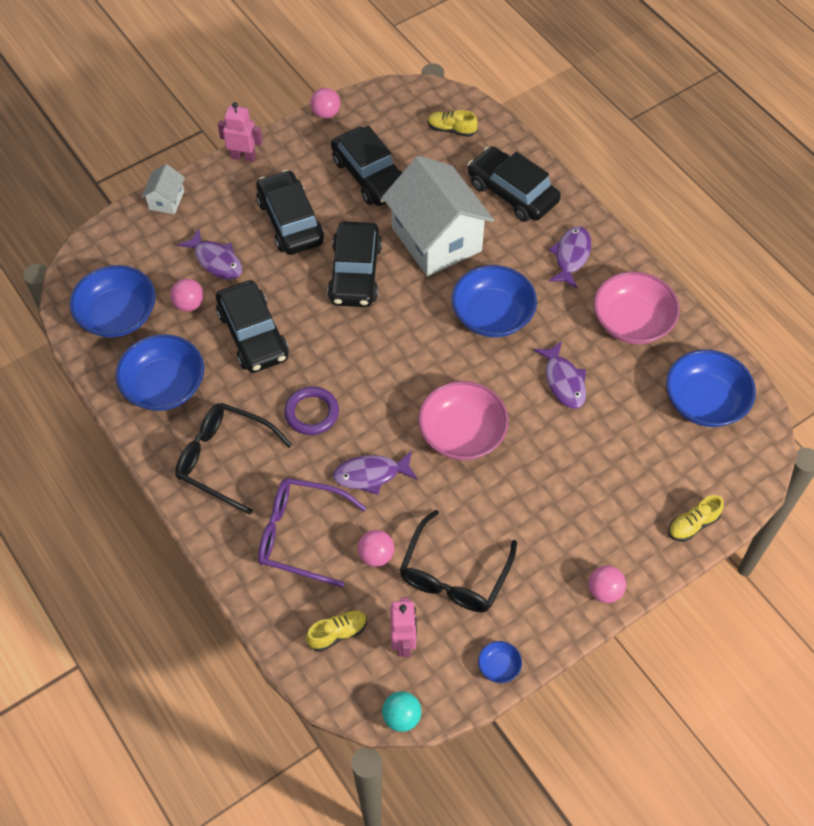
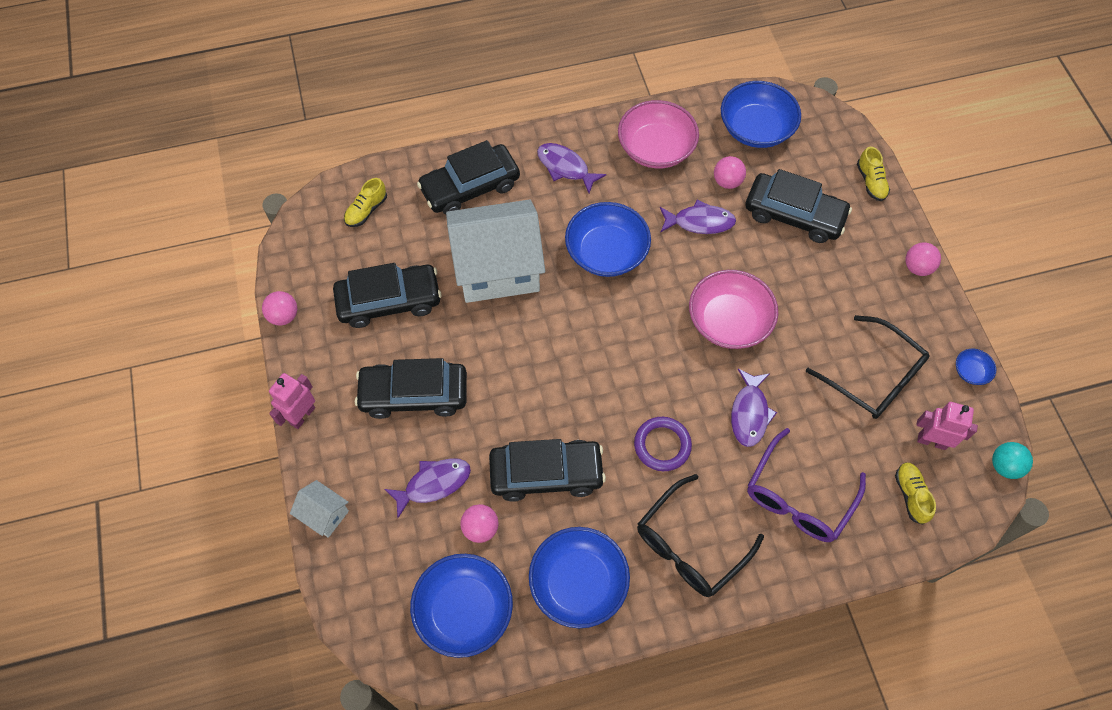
camera: 70 degrees left, 5 degrees up
(355, 273) = (508, 353): black car -> black car (794, 215)
(376, 555) = (838, 436): pink ball -> pink ball (727, 182)

